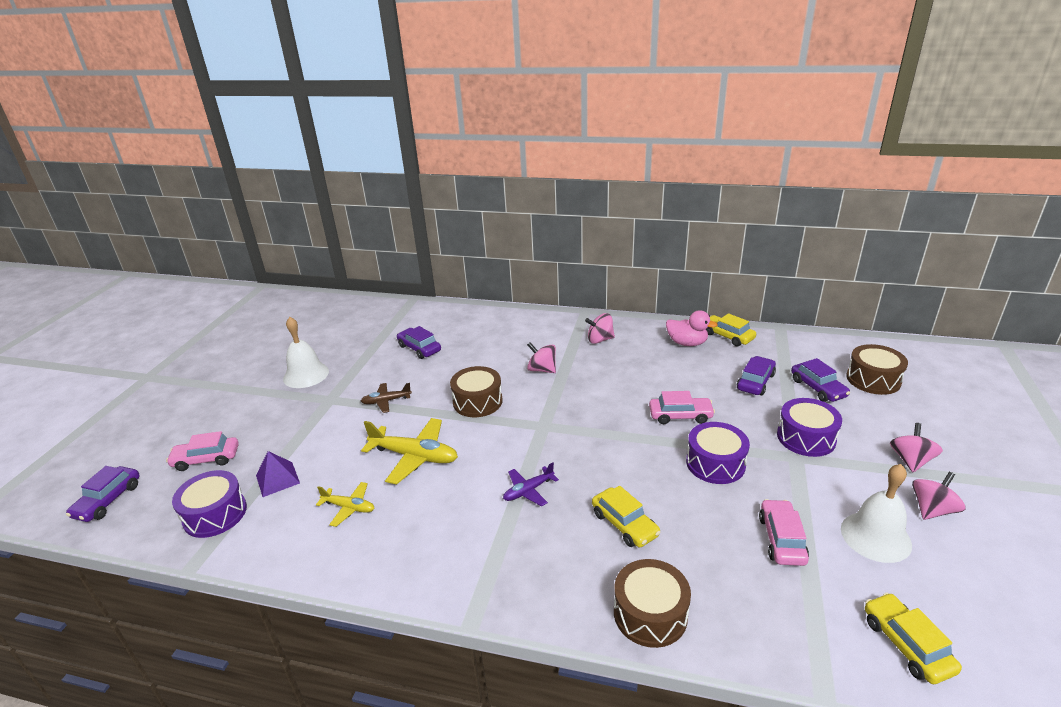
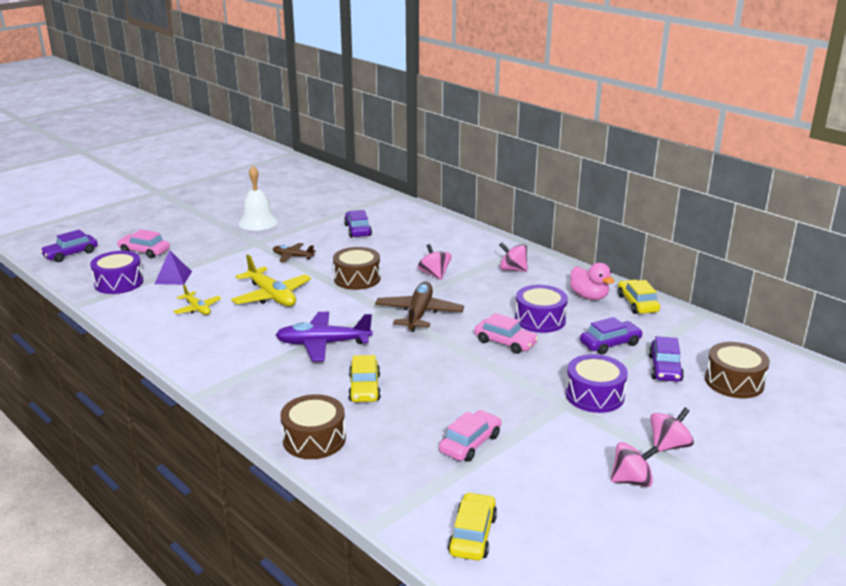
camera: 30 degrees right, 5 degrees down
(528, 491) = (323, 344): purple plane -> purple plane, size x1.77
(577, 417) = (419, 314): none -> brown plane
(715, 463) = (488, 381): purple drum -> purple drum (540, 320)
(875, 536) = (551, 474): white bell -> none

